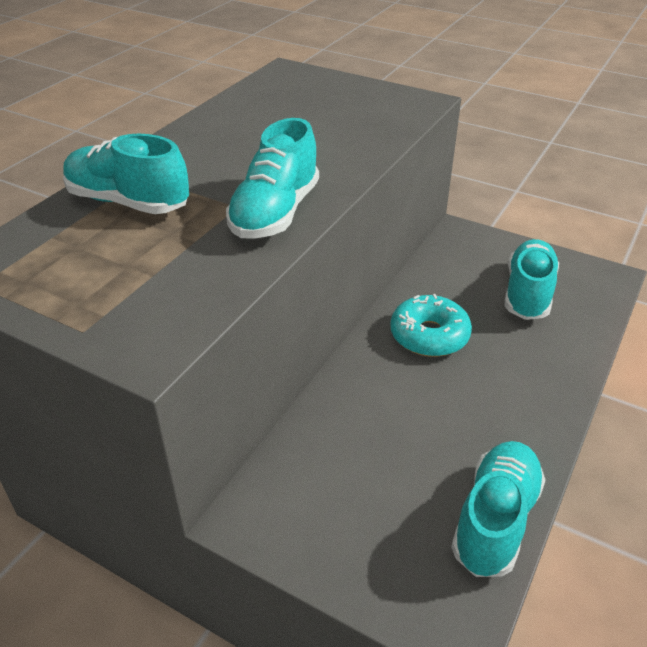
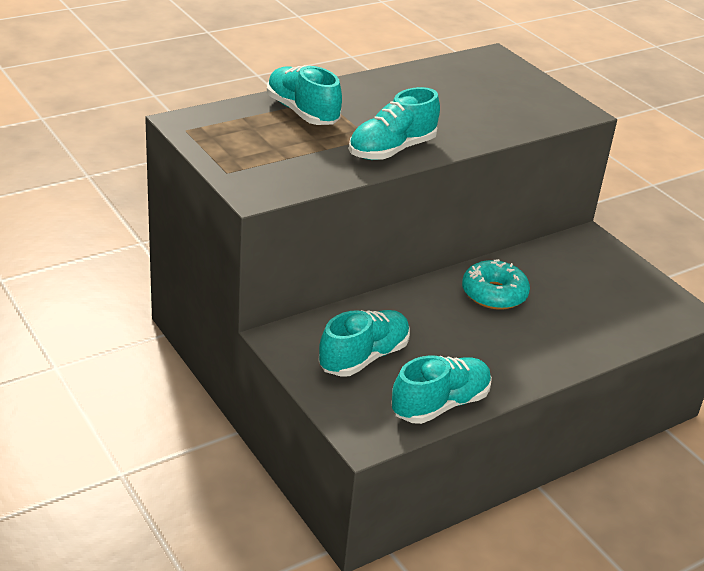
camera: 25 degrees right, 5 degrees down
(528, 293) = (603, 298): turquoise shoe -> turquoise shoe (364, 357)

